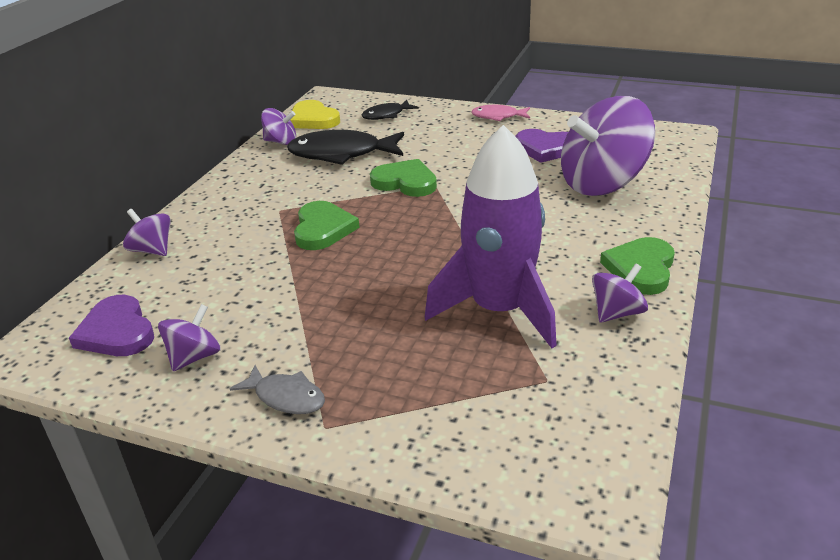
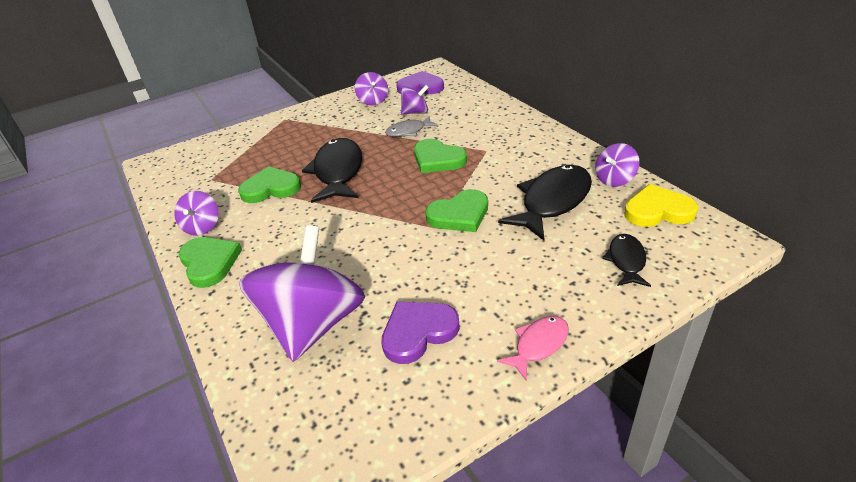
camera: 130 degrees right, 5 degrees up
(152, 250) = (489, 103): purple spinning top -> purple spinning top (415, 112)
(286, 397) = (314, 115): grey fish -> grey fish (408, 131)
(413, 280) = (338, 172): none -> black fish
(499, 310) = (271, 188): purple rocket -> green heart

